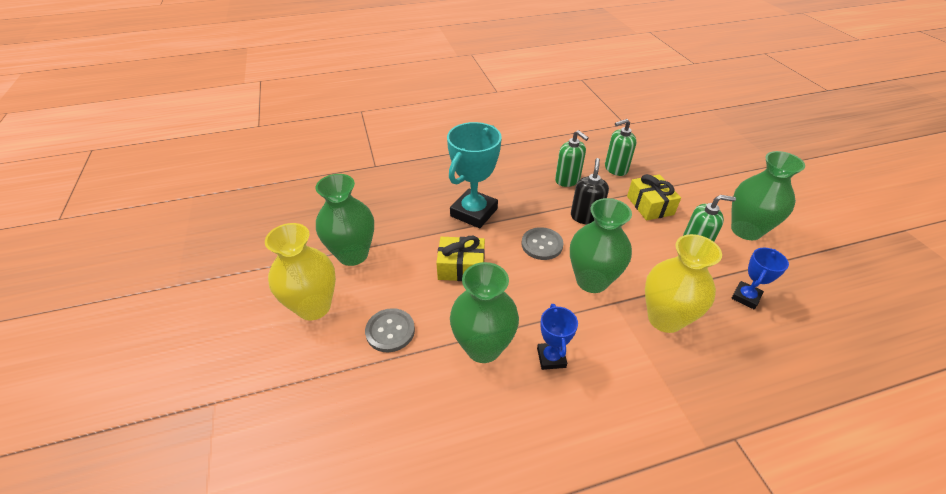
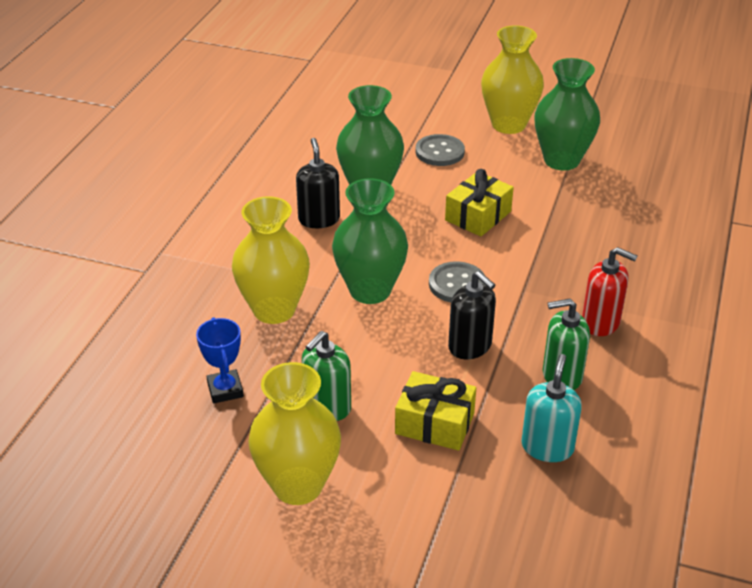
camera: 125 degrees right, 5 degrees down
(474, 212) = (561, 260): turquoise trophy -> none
(513, 181) = (601, 322): none -> red soap dispenser
(551, 358) = (319, 219): blue trophy -> black soap dispenser
(615, 168) = (547, 447): green soap dispenser -> turquoise soap dispenser
(746, 230) = (298, 485): green vase -> yellow vase

